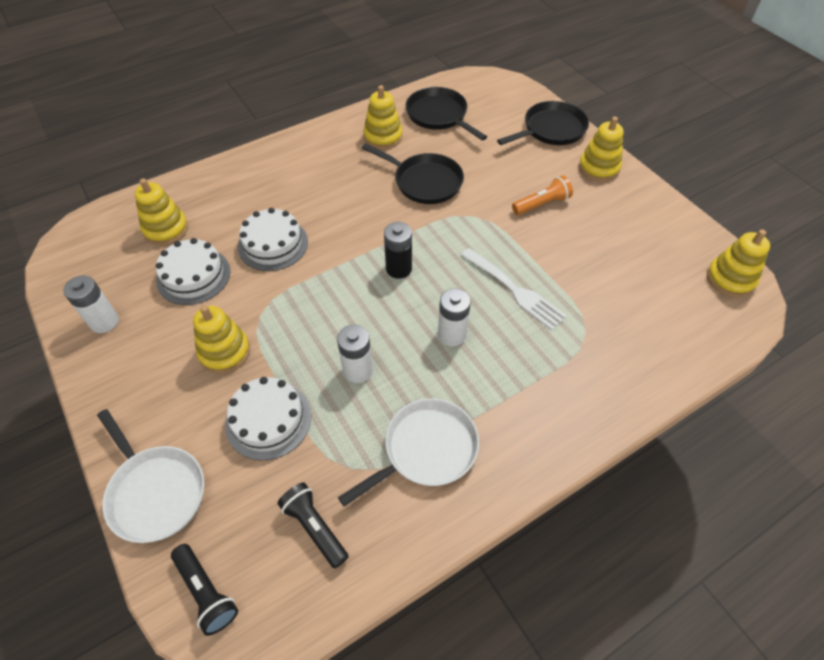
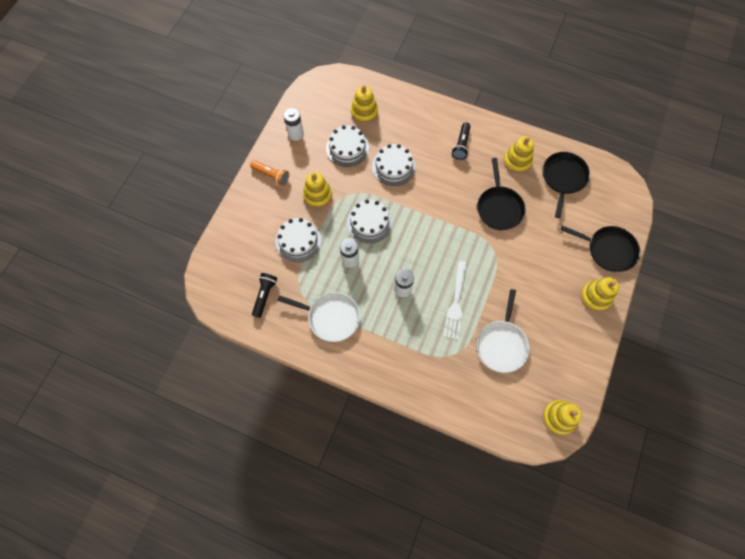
camera: 55 degrees right, 15 degrees up
(155, 491) = (238, 223): white pan -> white pan (501, 344)
(206, 592) = (214, 274): black flashlight -> black flashlight (461, 145)
(324, 315) = (369, 222): none -> white cake
(398, 268) = (425, 236): black battery -> none
(542, 204) = (534, 281): orange flashlight -> orange flashlight (271, 175)

